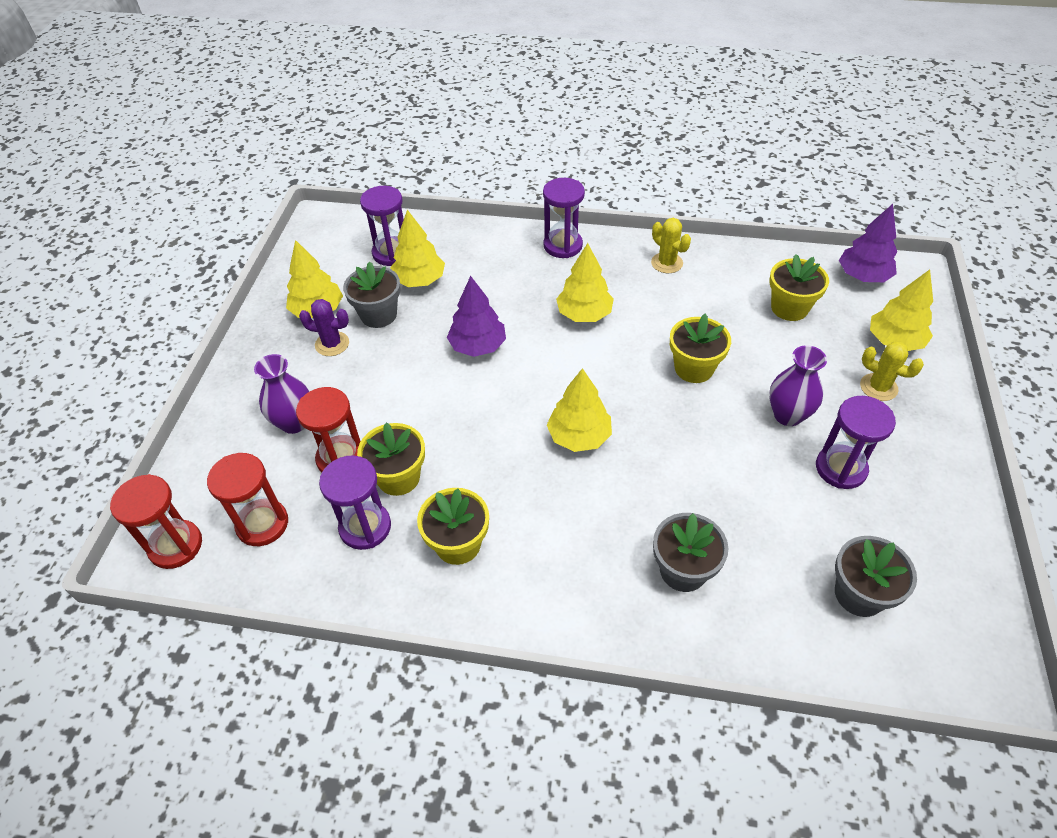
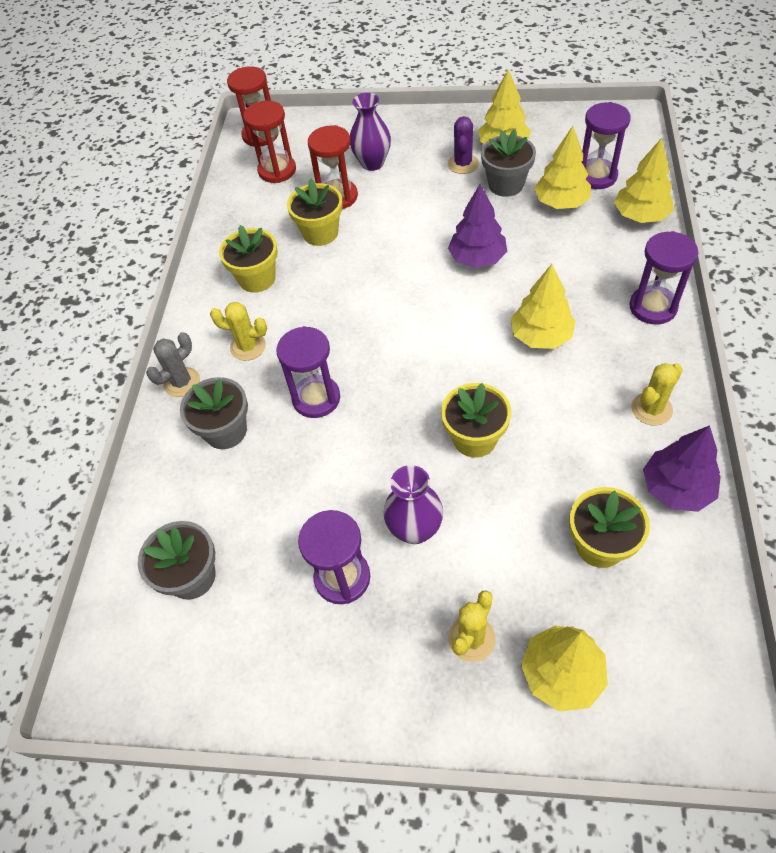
camera: 90 degrees right, 5 degrees up
(365, 527) = (273, 223): purple hourglass -> purple hourglass (316, 398)
(565, 551) = (248, 347): none -> yellow cactus
(579, 436) = (371, 346): yellow tree -> yellow tree (640, 216)
(611, 622) = (182, 382): none -> grey cactus
(863, 276) = (694, 650): purple tree -> purple tree (676, 488)

